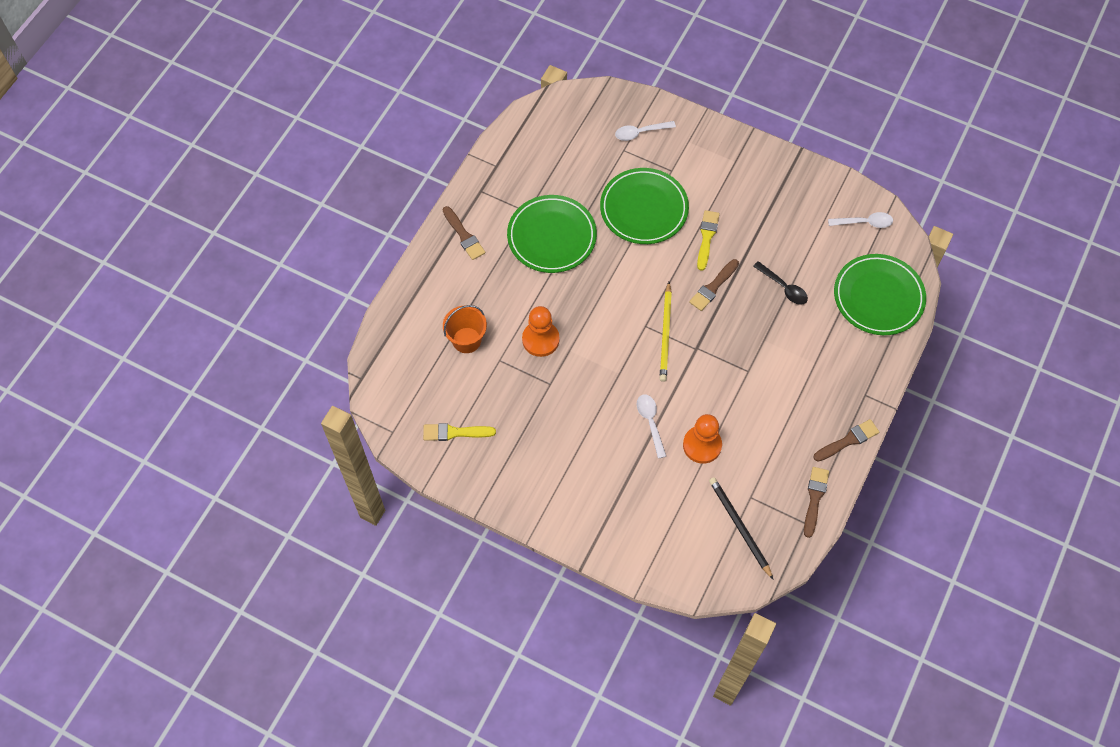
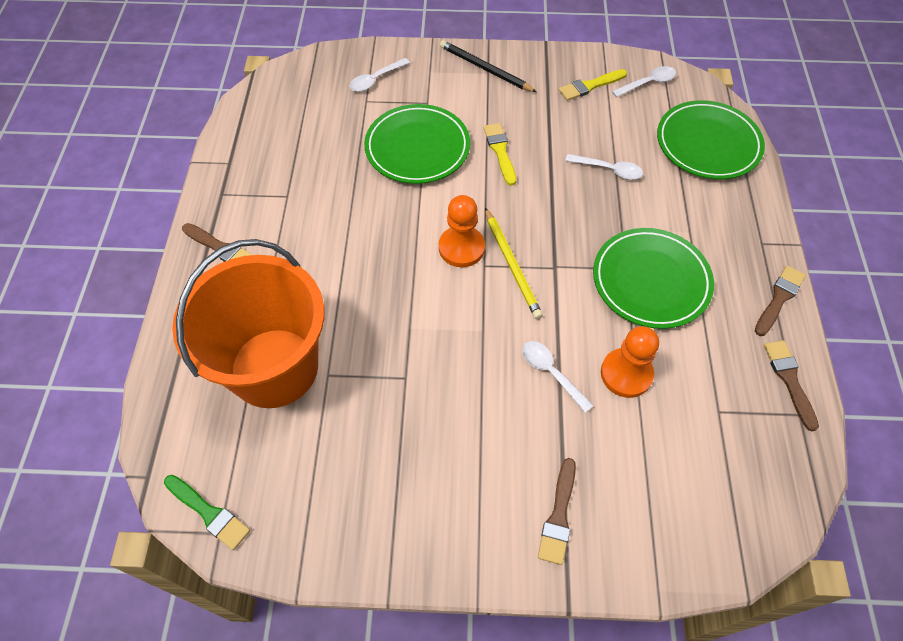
camera: 25 degrees left, 5 degrees down
(390, 417) = (209, 513): none -> green brush
(455, 432) = (308, 495): yellow brush -> yellow brush (590, 86)
(466, 340) = (274, 367): orange bucket -> orange bucket, size x2.22
(540, 339) = (368, 329): orange pawn -> orange pawn (461, 248)
(551, 236) = (327, 211): green plate -> green plate (651, 281)
(713, 287) = (535, 197): brown brush -> brown brush (558, 515)
(739, 527) = (730, 455): black pencil -> black pencil (485, 69)
(783, 287) = (608, 170): black spoon -> white spoon

